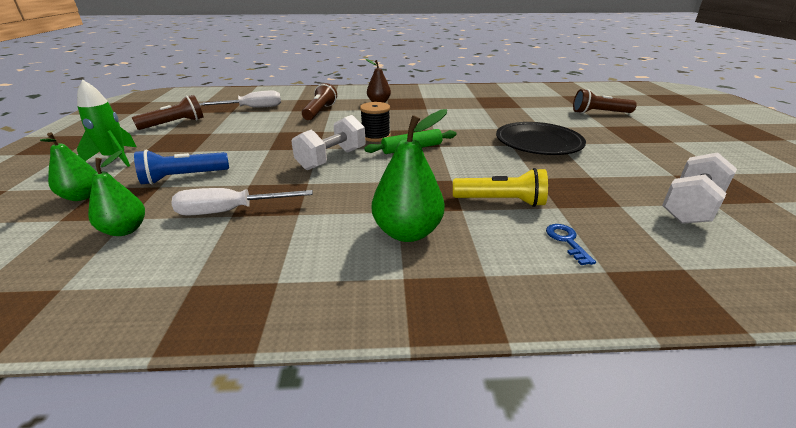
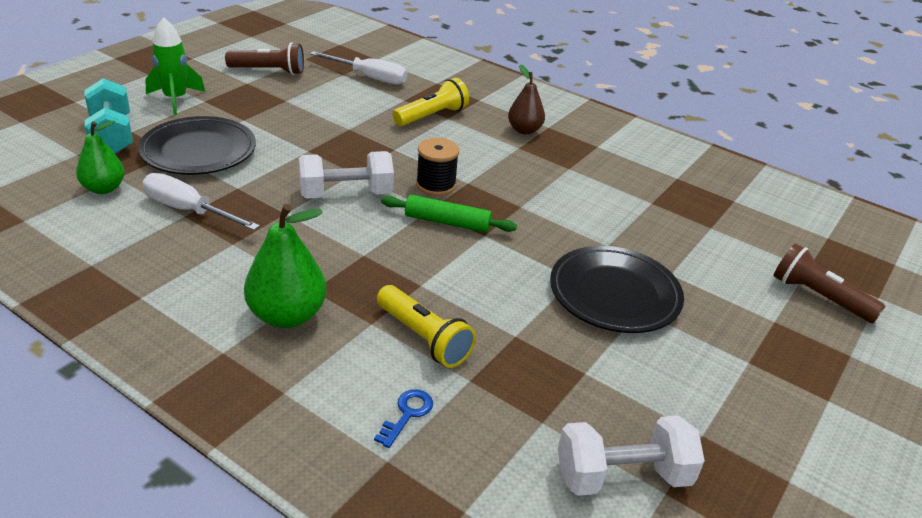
camera: 35 degrees right, 5 degrees up
(82, 196) = (112, 136): green pear -> turquoise dumbbell
(183, 177) = (199, 151): blue flashlight -> black plate
(320, 112) = (432, 116): brown flashlight -> yellow flashlight

